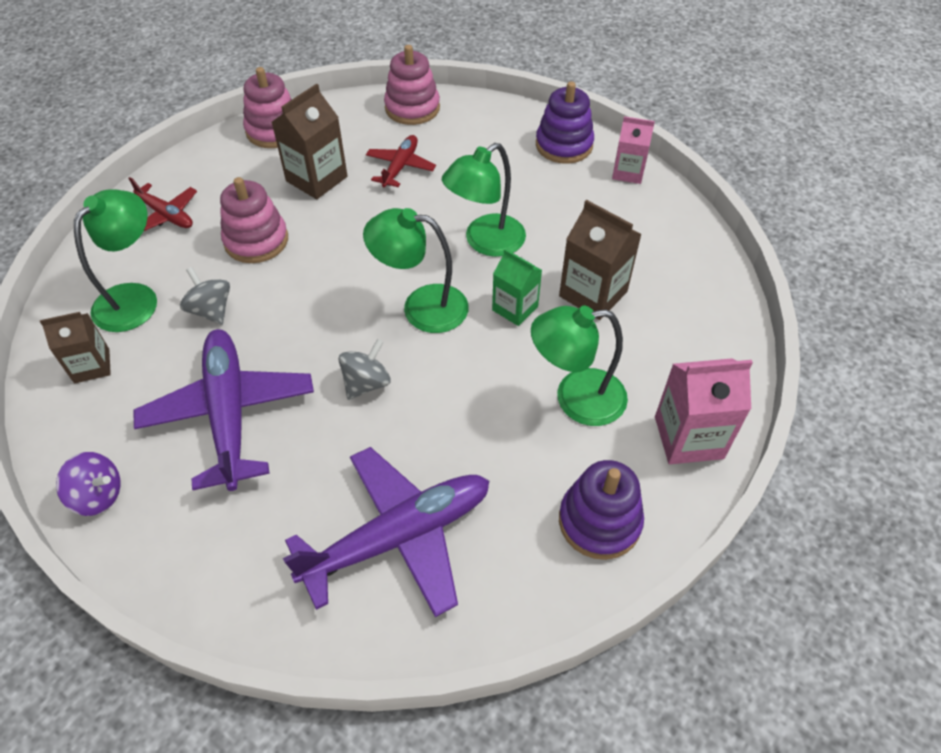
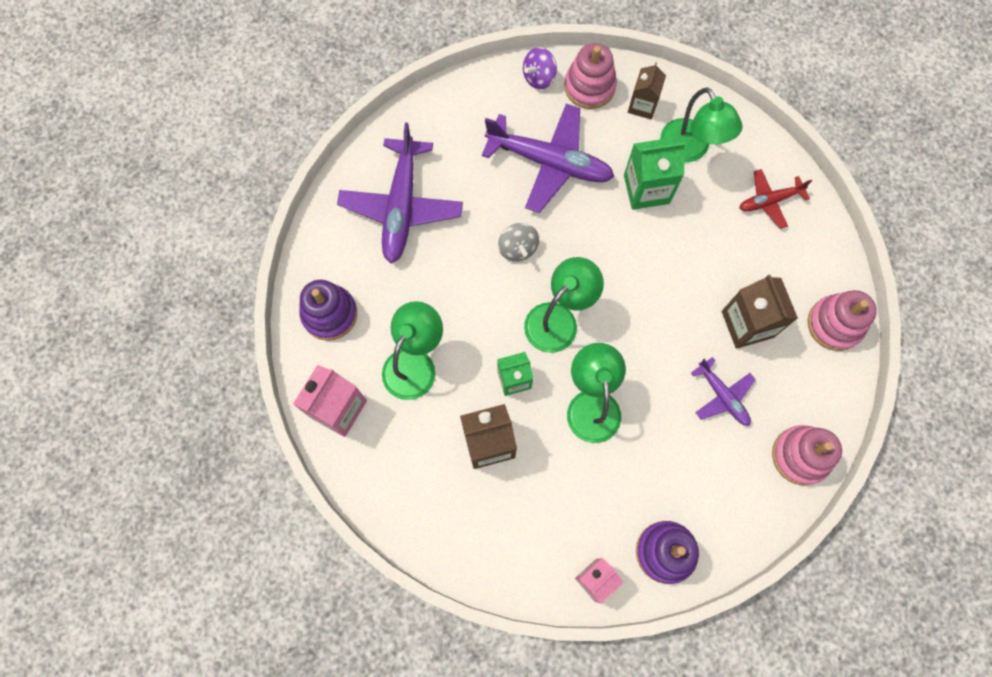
camera: 125 degrees right, 20 degrees up
(211, 310) = (646, 189): grey spinning top -> green carton
(256, 241) = (700, 247): pink stacking toy -> pink stacking toy (589, 87)
(400, 167) = (722, 396): red plane -> purple plane

